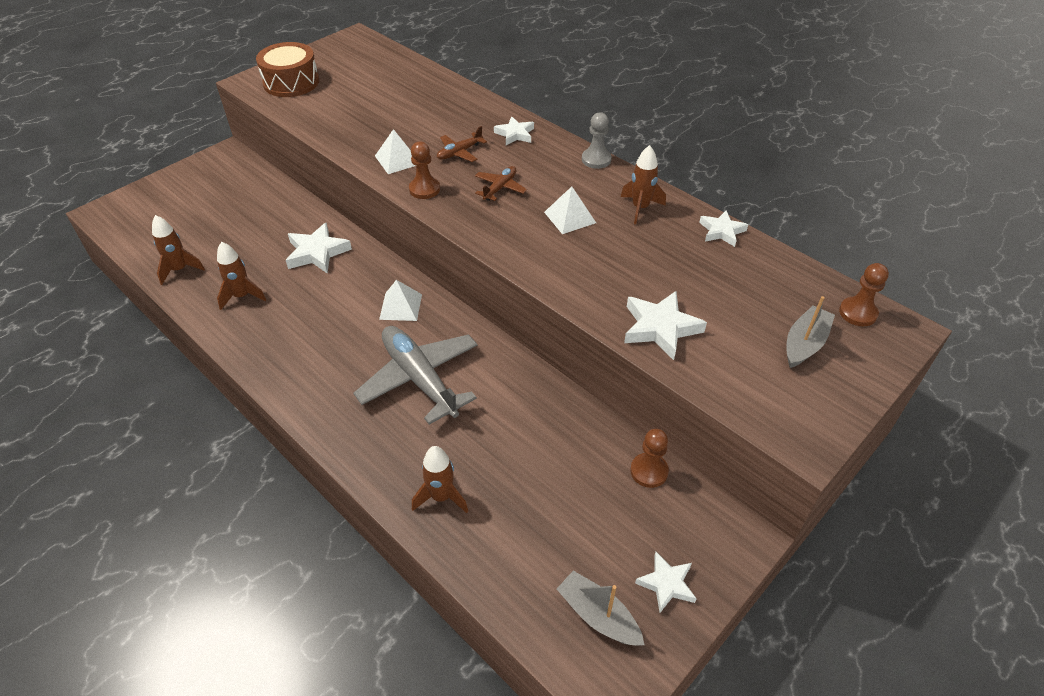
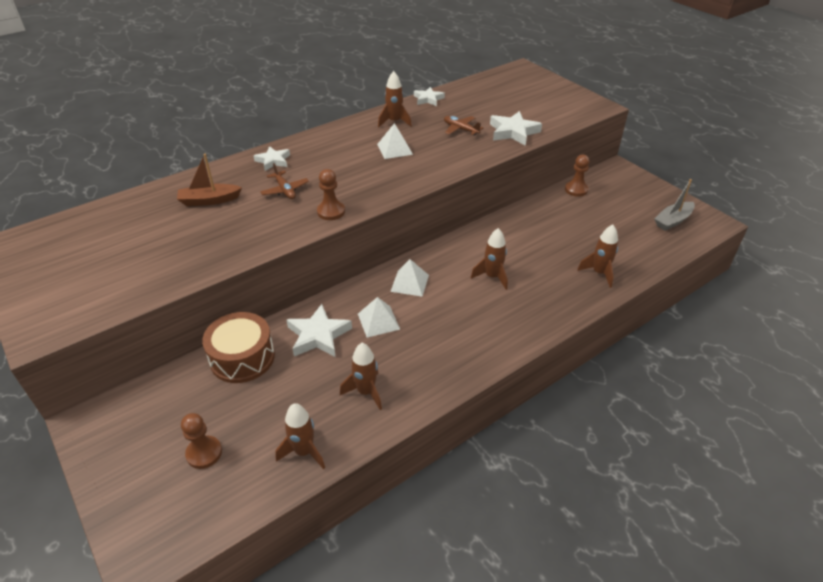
camera: 80 degrees left, 5 degrees down
(291, 82) = (72, 296): brown drum -> brown drum (242, 358)
(397, 159) = (277, 224): white pyramid -> white pyramid (378, 321)
(419, 379) = (492, 277): grey plane -> brown rocket
(432, 112) = (209, 200): none -> brown boat
(500, 188) = (346, 174): brown plane -> brown plane (460, 129)
(596, 159) = (329, 130): grey pawn -> none
(666, 584) = (649, 196): white star -> none
(804, 344) = (530, 93): grey boat -> none
(857, 313) = (508, 76): brown pawn -> brown pawn (204, 453)

